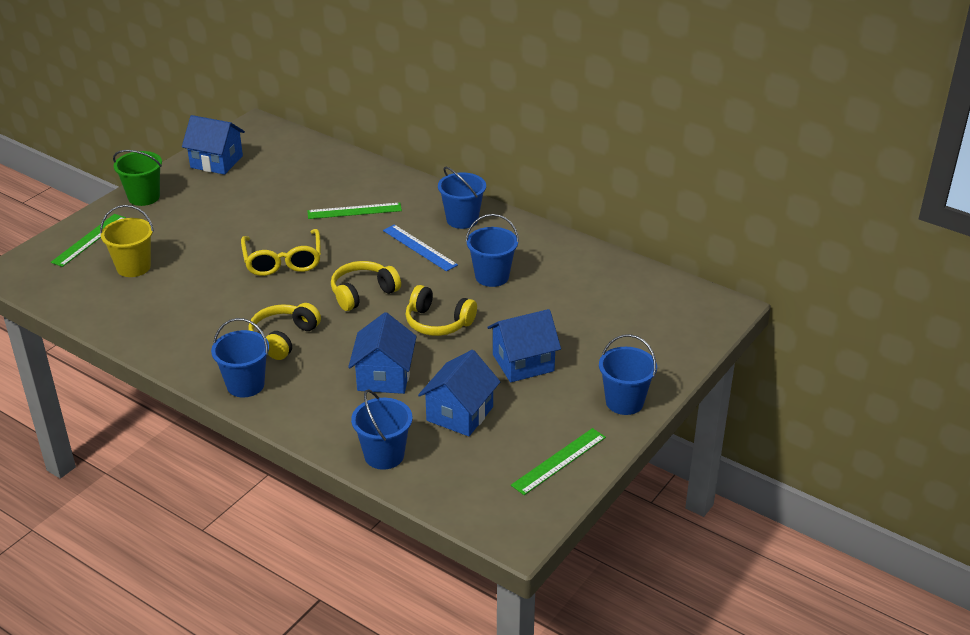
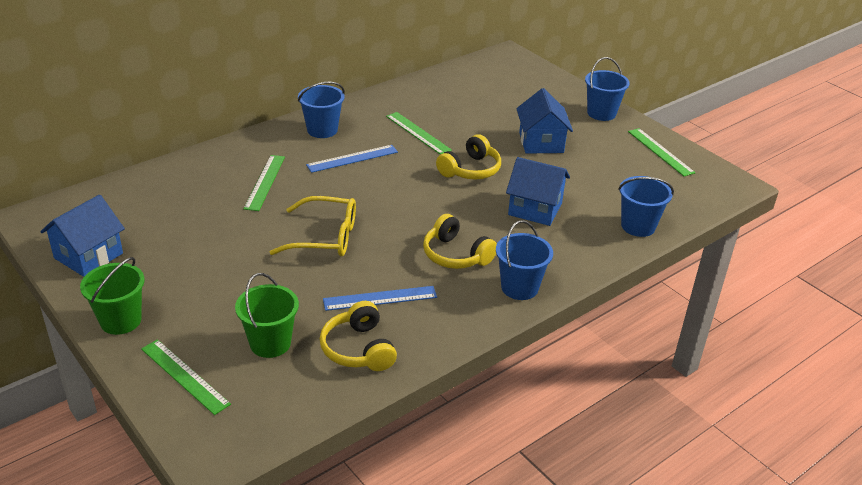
camera: 75 degrees left, 0 degrees up
(133, 267) = (270, 343): yellow bucket -> green bucket
(205, 308) = (380, 298): none -> blue ruler
(363, 293) = (407, 200): yellow headphones -> yellow headphones (358, 349)
(459, 414) = (595, 182): blue house -> none
(492, 276) = (418, 133): blue bucket -> green ruler

